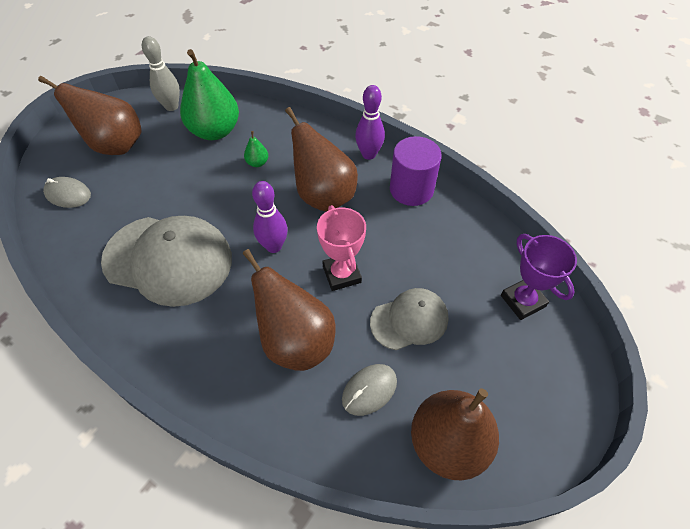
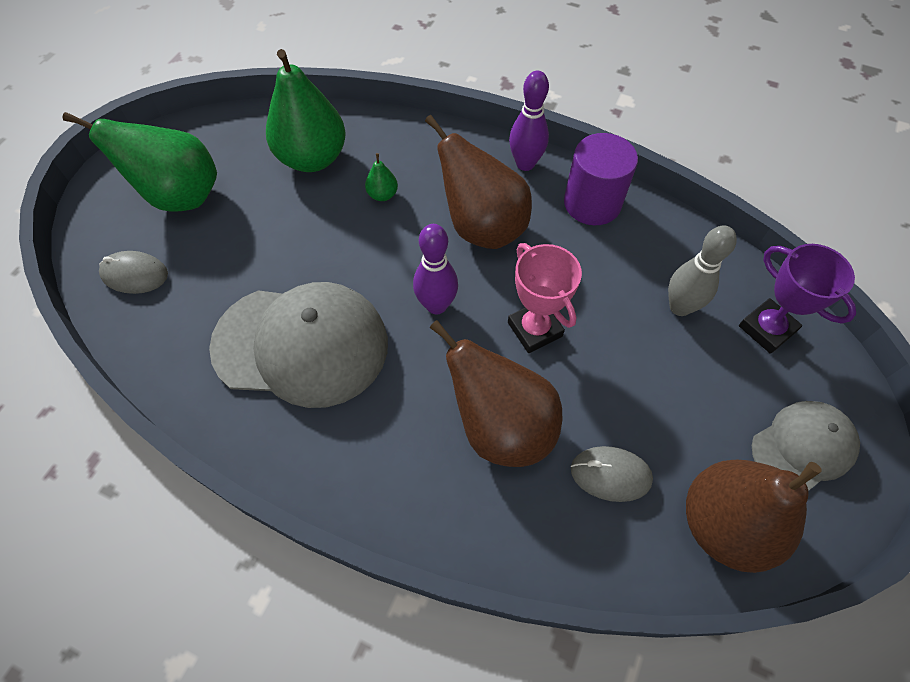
camera: 10 degrees left, 5 degrees up
(115, 145) = (180, 196): brown pear -> green pear
(171, 106) = (243, 131): grey bowling pin -> grey bowling pin (680, 307)
(369, 390) = (610, 474): grey mouse -> grey mouse turned 60 degrees clockwise
(409, 320) = (636, 376): grey cap -> grey cap (803, 447)

